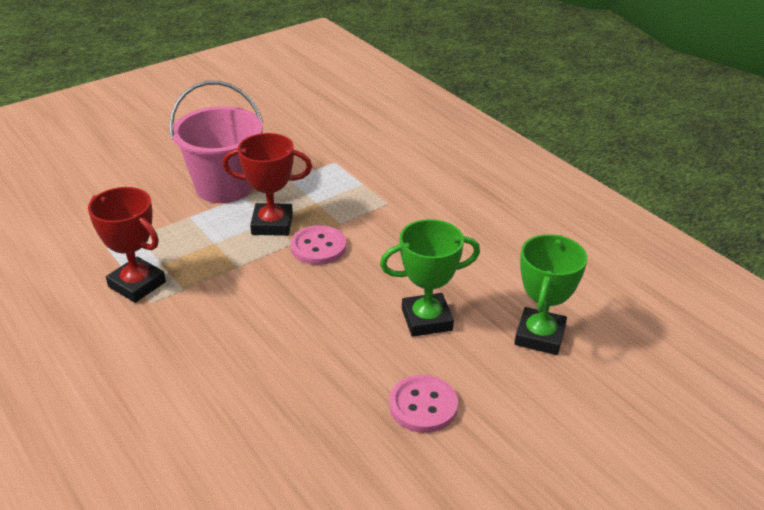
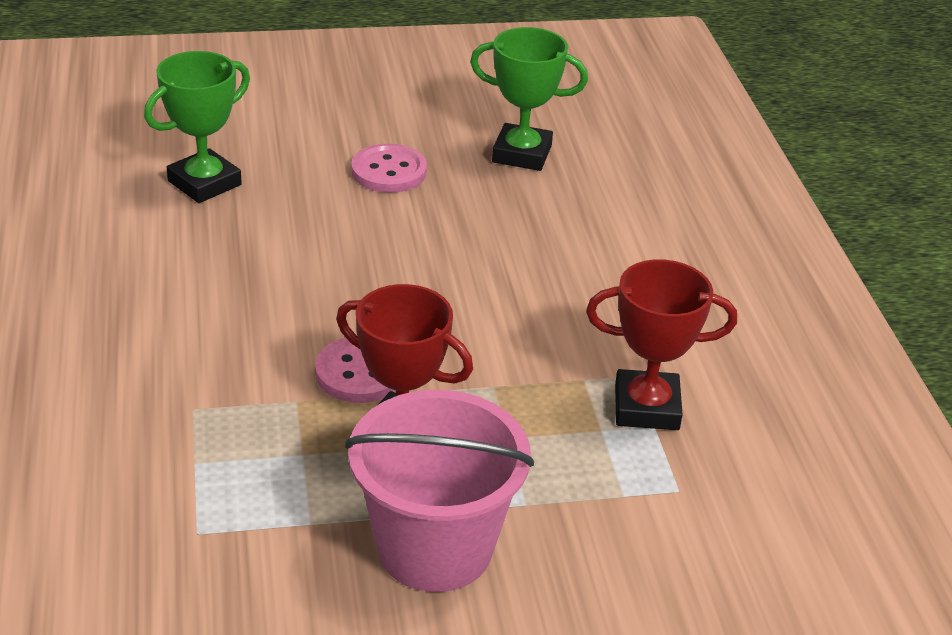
camera: 155 degrees left, 0 degrees up
(137, 284) = (646, 407): red trophy -> red trophy turned 60 degrees counterclockwise
(426, 319) = (307, 238): green trophy -> green trophy (522, 154)

